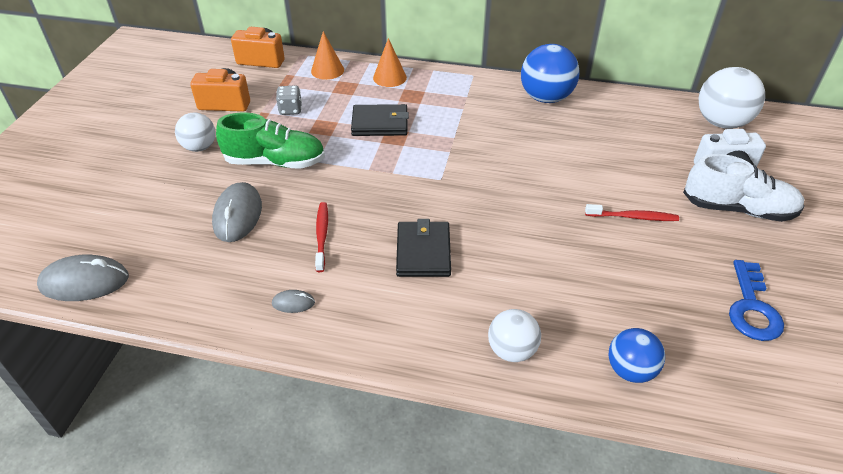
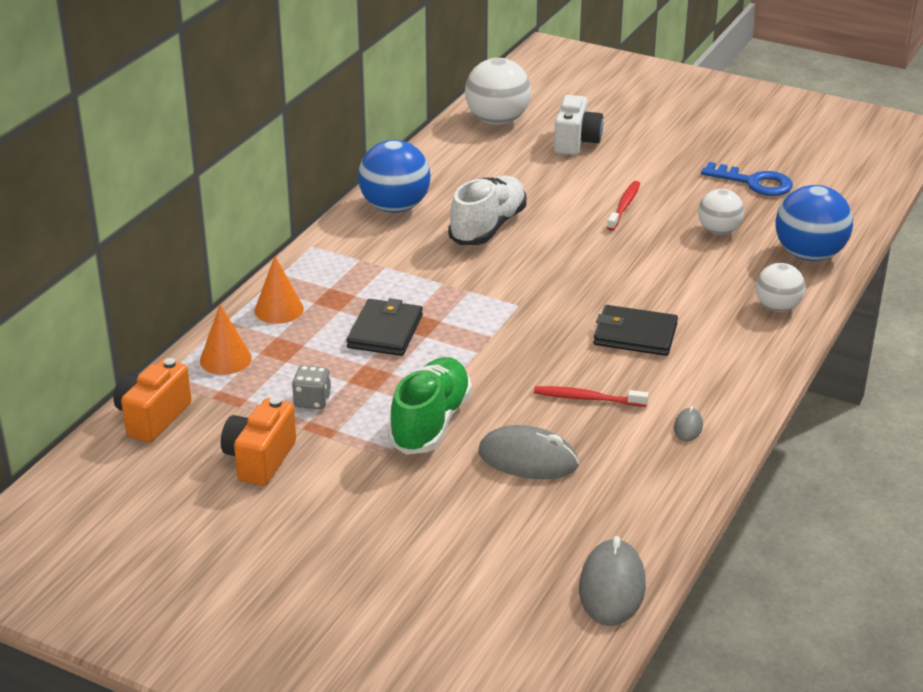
camera: 75 degrees left, 10 degrees down
(200, 147) = (364, 487): white ball -> white ball (719, 231)
(630, 370) = (809, 255): blue ball -> blue ball, size x1.62
(738, 209) = (632, 152): white shoe -> white shoe (488, 227)

